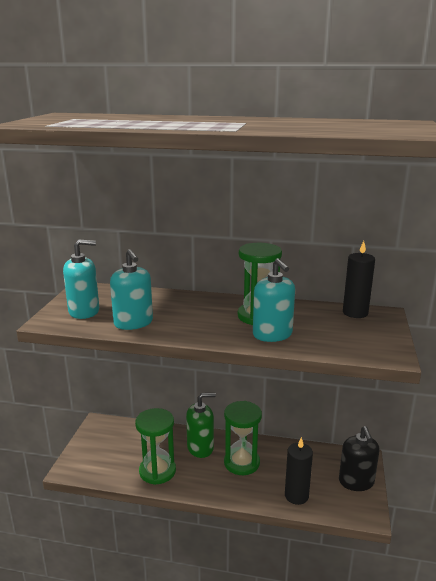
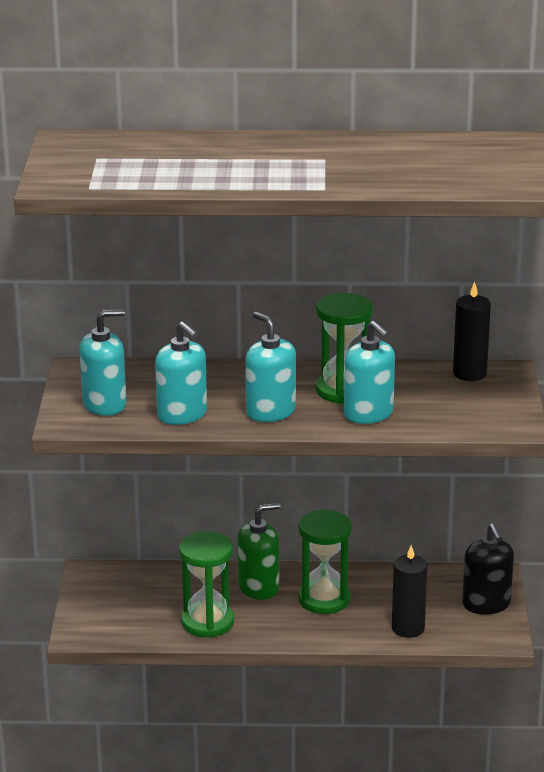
camera: 10 degrees left, 5 degrees up
(198, 326) = (270, 412): none -> turquoise soap dispenser

